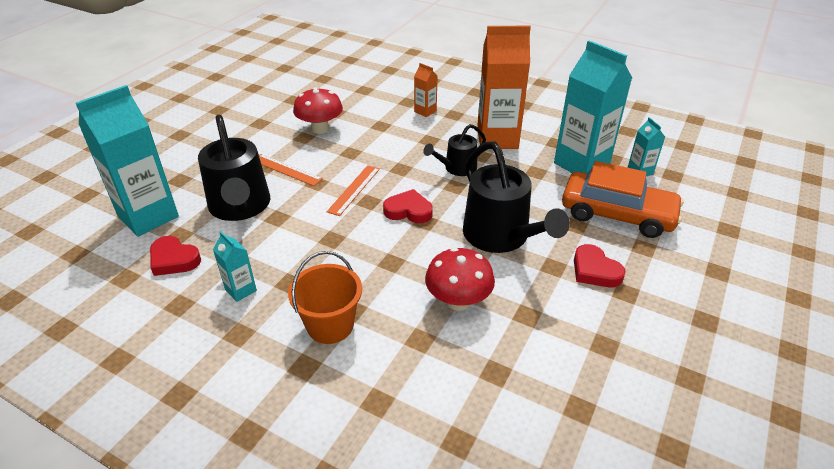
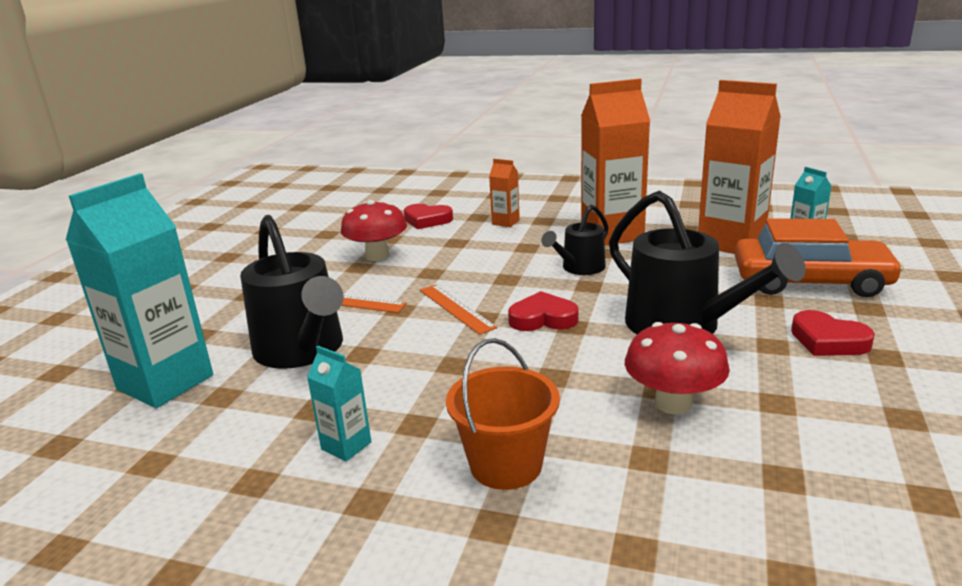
camera: 10 degrees left, 15 degrees down
(174, 259) = (224, 426): red heart -> red heart (427, 220)
(354, 189) = (456, 308): orange ruler -> orange ruler turned 45 degrees counterclockwise
(581, 164) = (731, 243): turquoise carton -> orange carton

